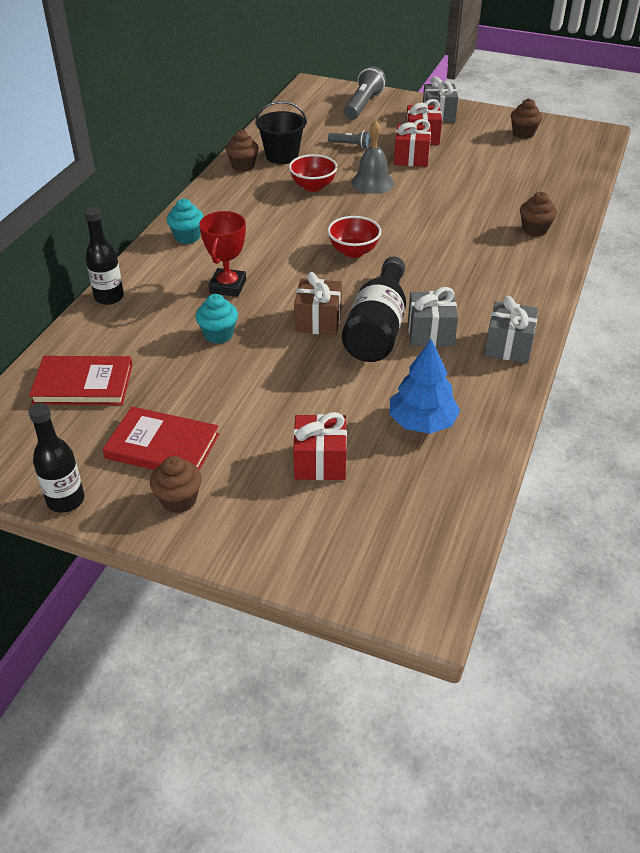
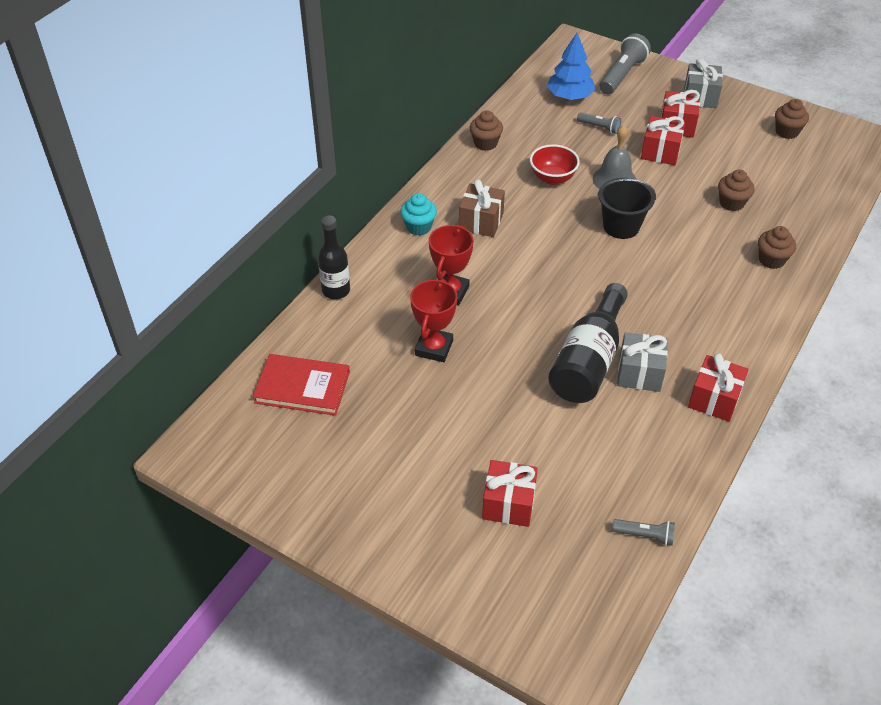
camera: 10 degrees right, 5 degrees up
(66, 500) = (275, 510): black bottle -> none
(162, 446) = (367, 466): red book -> none
(179, 500) = (375, 525): brown cupcake -> brown cupcake (731, 203)
(218, 335) = (434, 348): turquoise cupcake -> red trophy
(282, 156) = (527, 134): black bucket -> black bucket (621, 226)
(318, 321) = (532, 344): brown gift -> brown gift (481, 221)
(353, 251) = (580, 265): red bowl -> none
(422, 422) = (612, 474): blue tree -> blue tree (570, 96)
(467, 472) = (645, 535): none -> grey flashlight
(508, 346) = (714, 399): grey gift -> red gift

